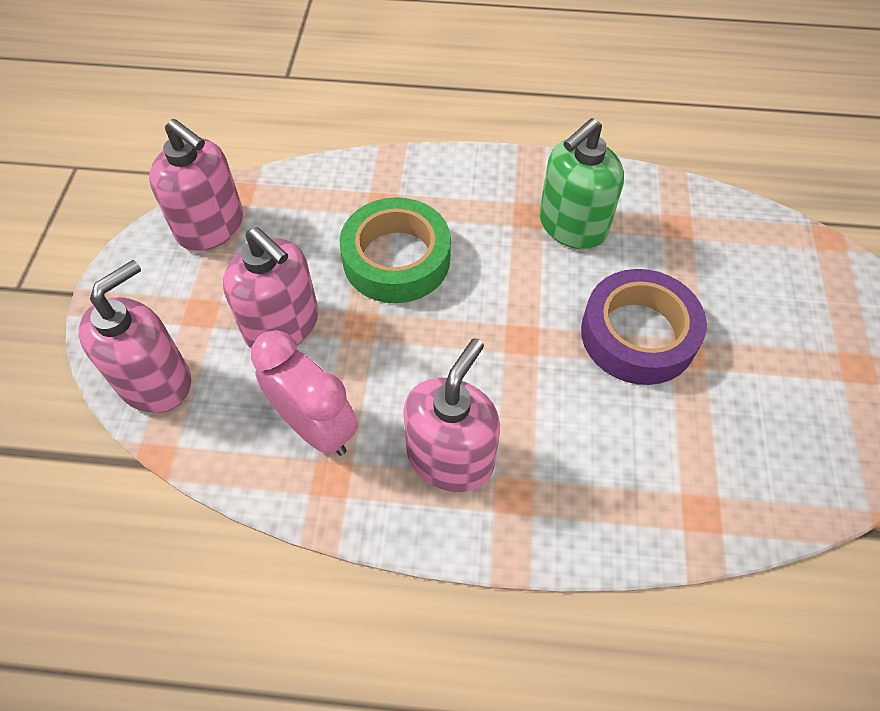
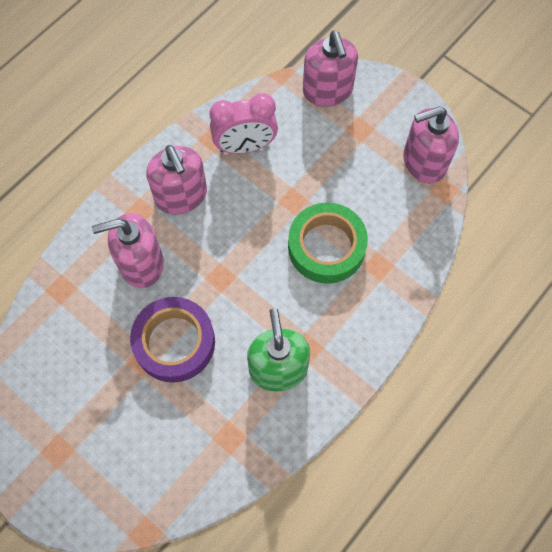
camera: 125 degrees right, 10 degrees up
(282, 325) = (321, 163): pink soap dispenser -> pink soap dispenser (141, 263)

